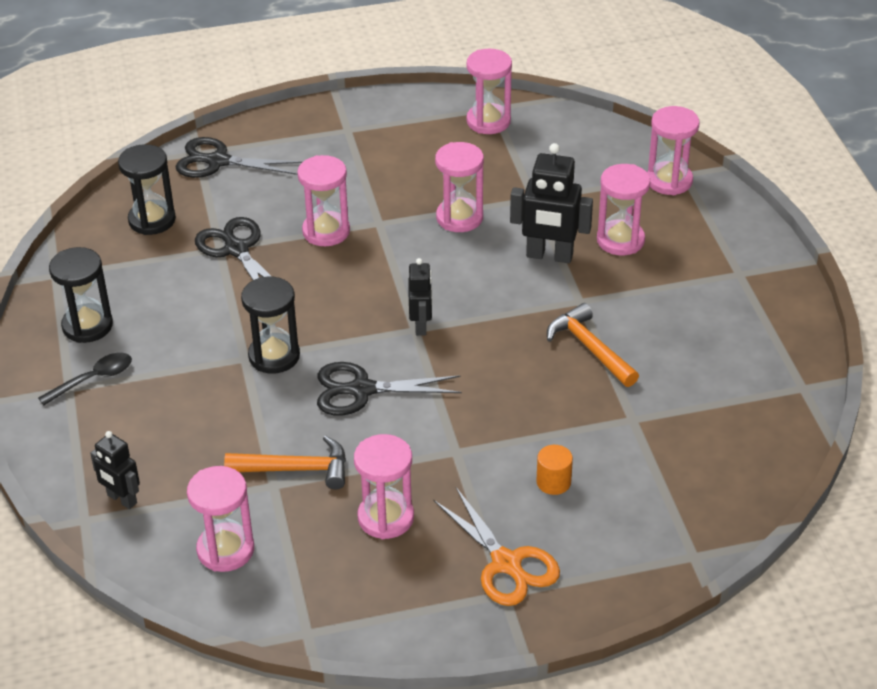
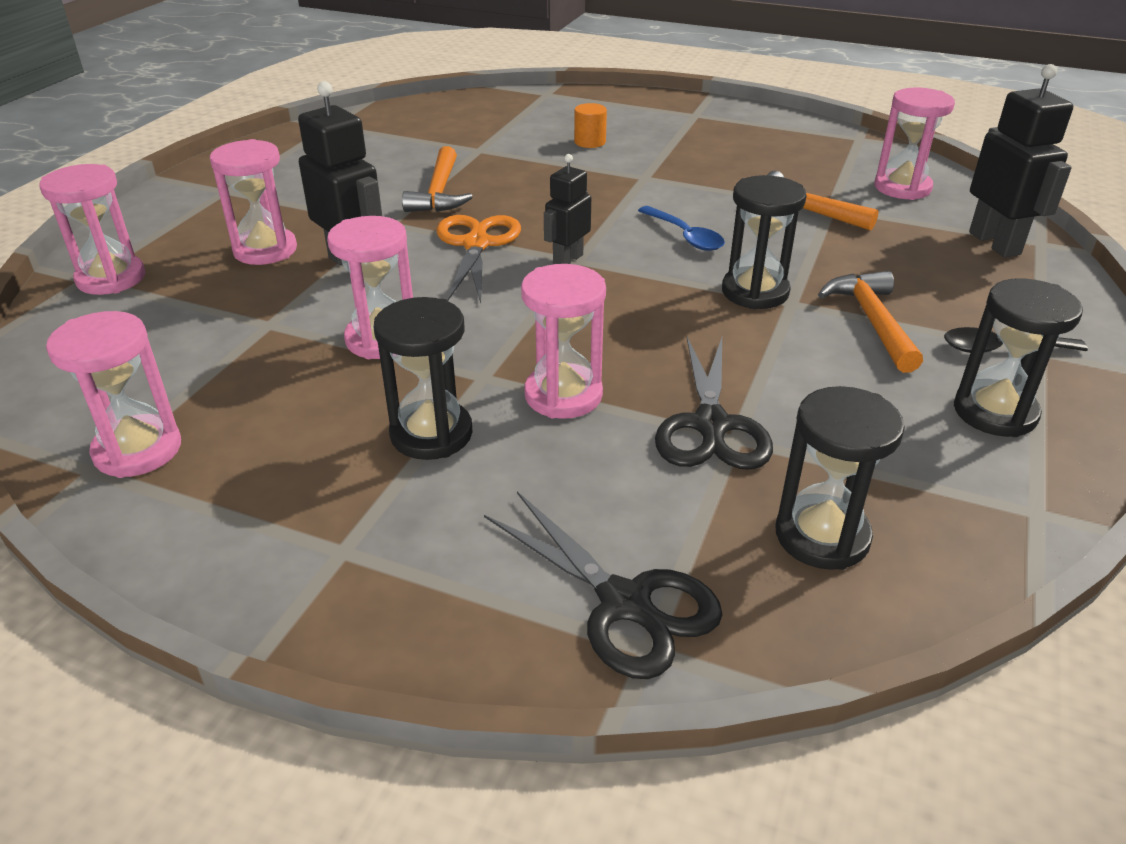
camera: 145 degrees left, 5 degrees down
(122, 499) = (995, 243): black robot -> black robot, size x1.63
(184, 365) = (872, 321): none -> orange hammer
(362, 390) = (685, 236): black scissors -> blue spoon
(369, 185) = (431, 434): none -> black hourglass
(386, 518) = (745, 164): pink hourglass -> none
(506, 563) = (677, 123): orange scissors -> orange scissors (476, 244)

